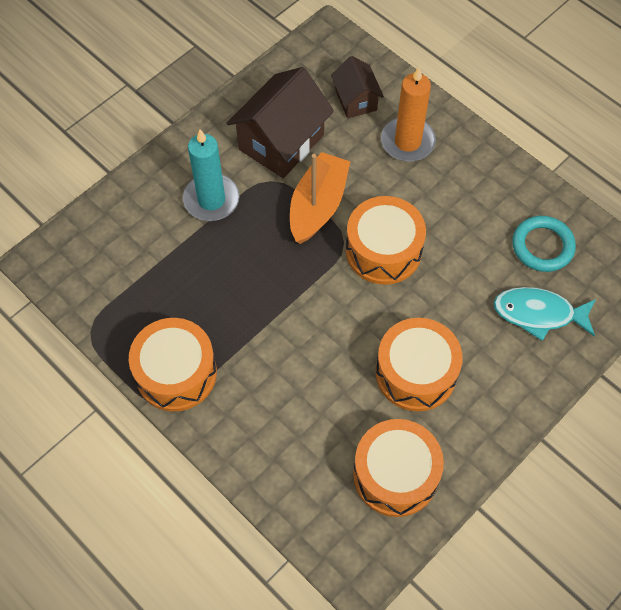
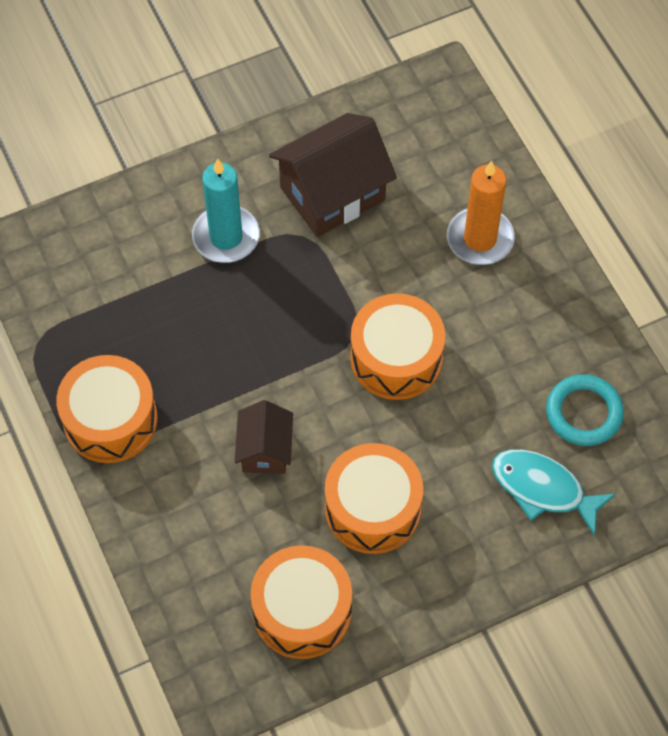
camera: 20 degrees right, 0 degrees up
(318, 205) = (343, 282): orange boat -> none
(356, 100) = (440, 170): brown house -> brown house (265, 450)

